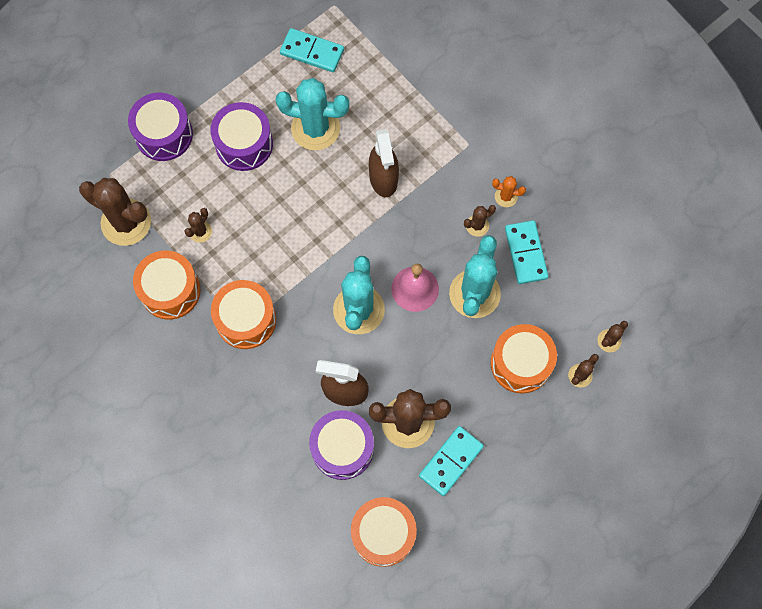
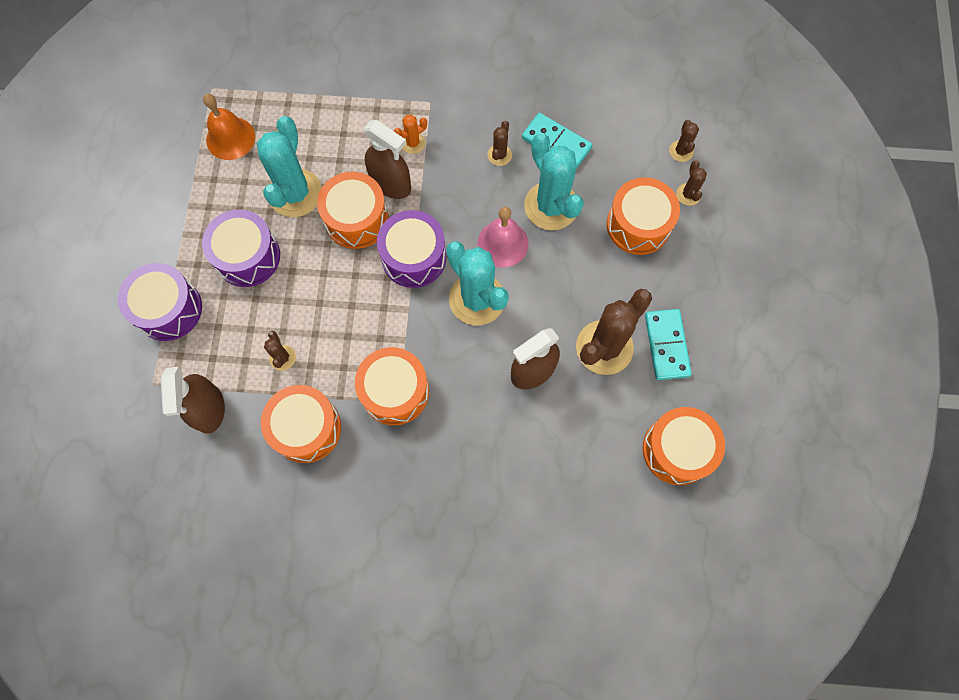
camera: 45 degrees left, 0 degrees up
(126, 222) = (209, 409): brown cactus -> brown spray bottle
(312, 52) = (230, 138): turquoise domino -> orange bell
(315, 128) = (295, 193): turquoise cactus -> turquoise cactus turned 45 degrees counterclockwise
(336, 182) = (356, 219): none -> orange drum
(342, 448) = (577, 416): purple drum -> purple drum (414, 257)
(506, 196) = (498, 115): orange cactus -> orange cactus (413, 143)

